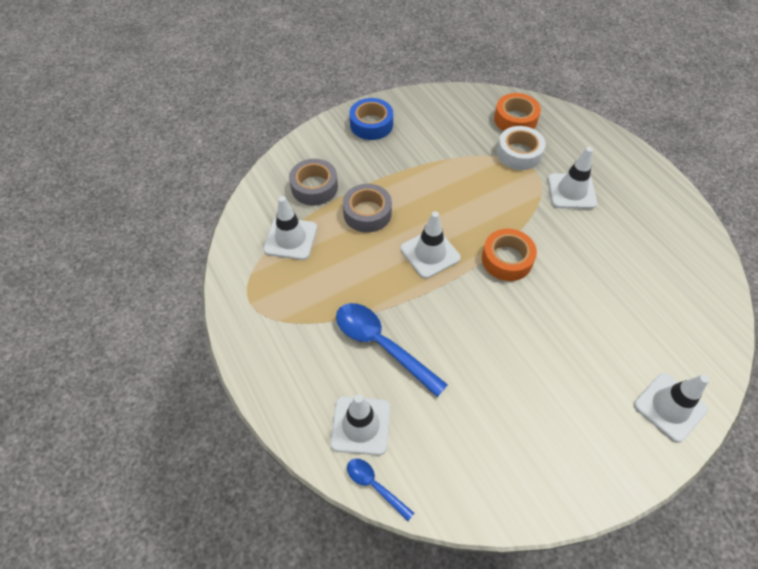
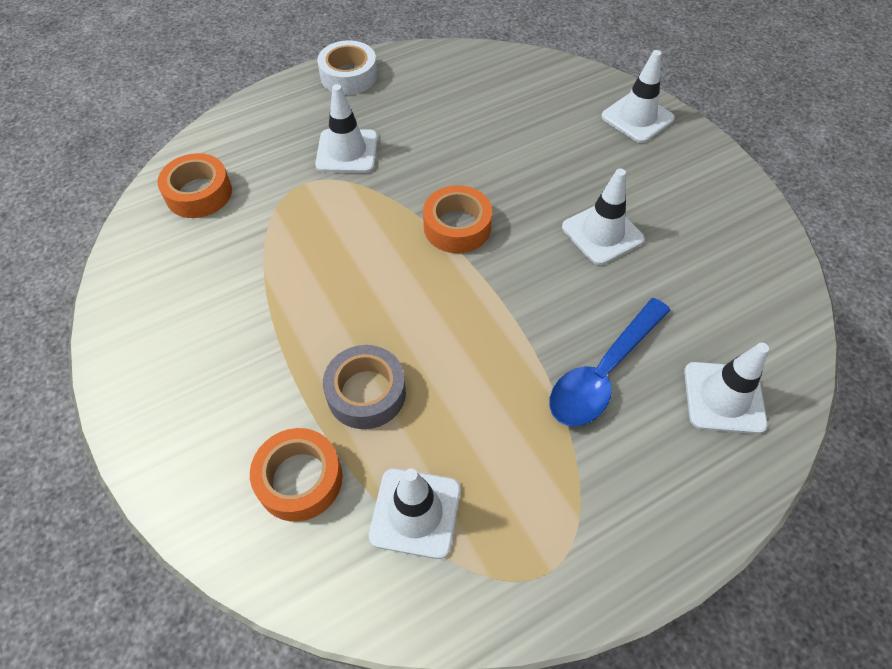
camera: 90 degrees left, 0 degrees up
(314, 187) = (299, 479): grey tape -> orange tape
(371, 124) = (160, 388): blue tape -> none
(375, 485) = (795, 381): blue spoon -> none
(430, 253) = (447, 311): white traffic cone -> white traffic cone (602, 233)
(519, 153) = (269, 196): white tape -> white tape (349, 76)

